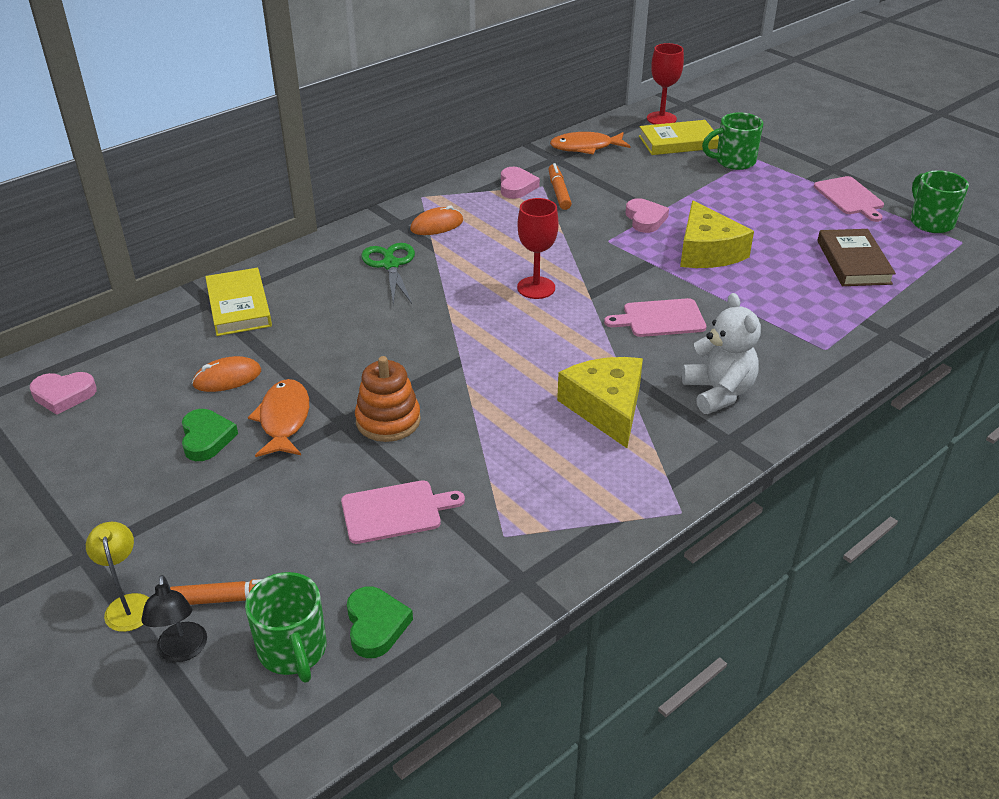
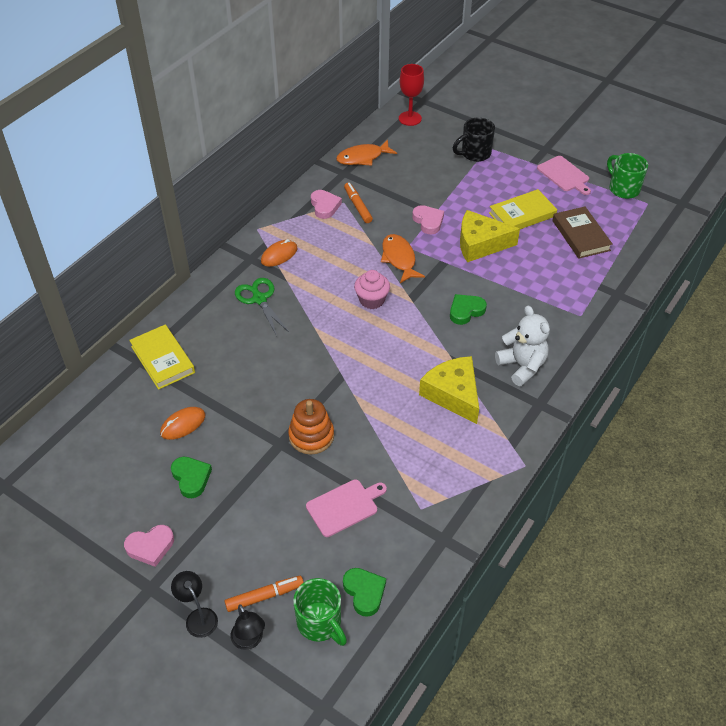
camera: 15 degrees left, 10 degrees up
(63, 395) = (69, 465): pink heart -> pink heart (150, 547)
(128, 604) = (198, 617): yellow lamp -> black lamp
(284, 419) = (239, 451): orange fish -> orange fish (399, 259)
(536, 288) = (372, 300): red goblet -> pink cupcake
(660, 318) = (466, 311): pink cutting board -> green heart
(678, 142) = (429, 141): yellow book -> yellow book (522, 214)
(707, 251) = (480, 244): yellow cheese -> yellow cheese turned 120 degrees clockwise
(733, 161) = (474, 154): green mug -> black mug

